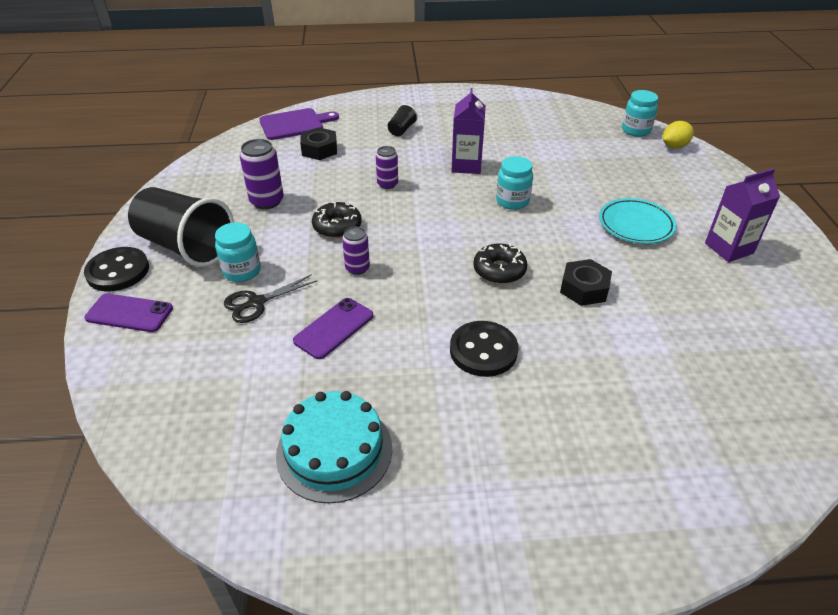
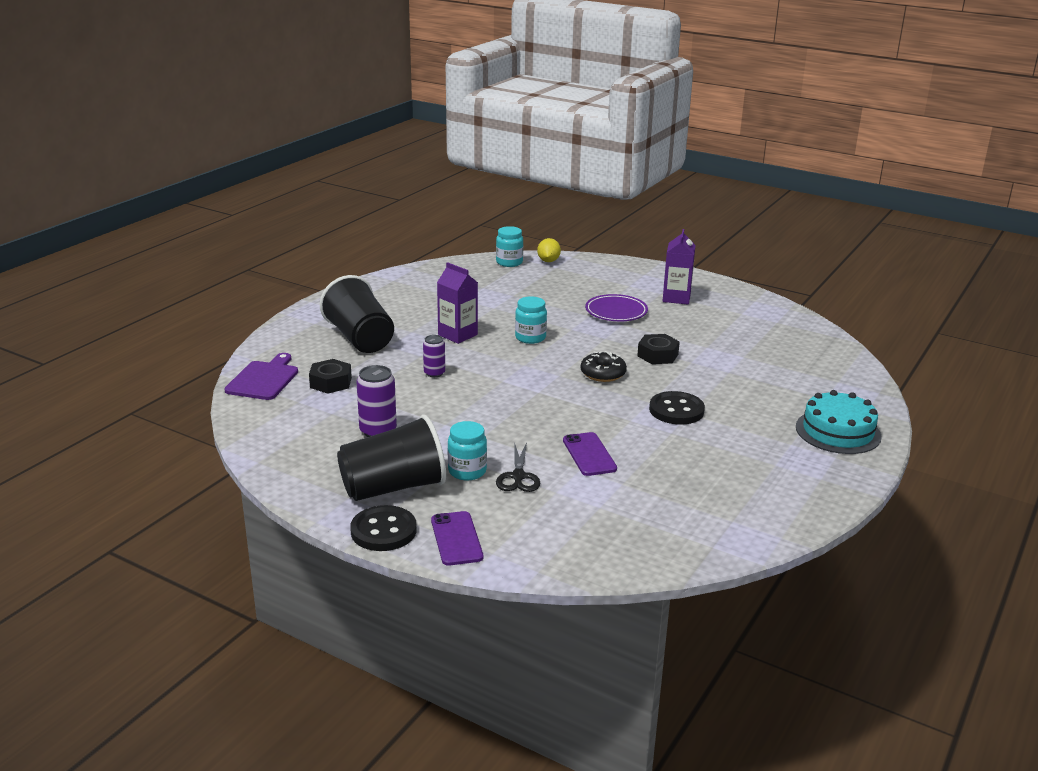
camera: 55 degrees left, 15 degrees down
(129, 313) = (456, 539): purple phone -> purple phone turned 60 degrees counterclockwise
(334, 451) = (711, 493): turquoise cake -> turquoise cake (838, 431)
(337, 226) = (463, 413): black donut -> none
(357, 268) = (530, 423): purple can -> none
(402, 130) = (360, 338): black cup -> black cup, size x2.35
(635, 225) = (616, 312): turquoise plate -> purple plate

